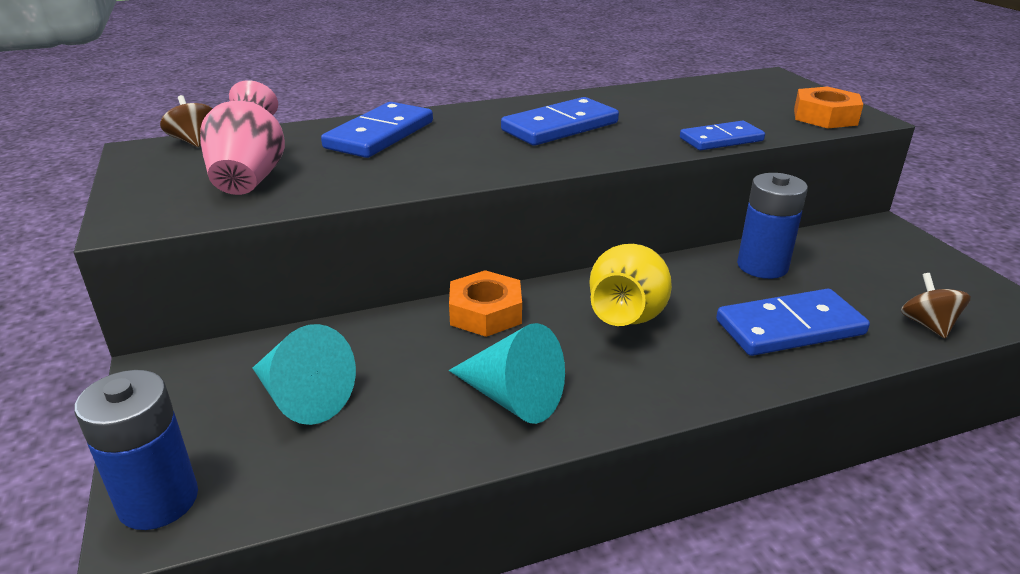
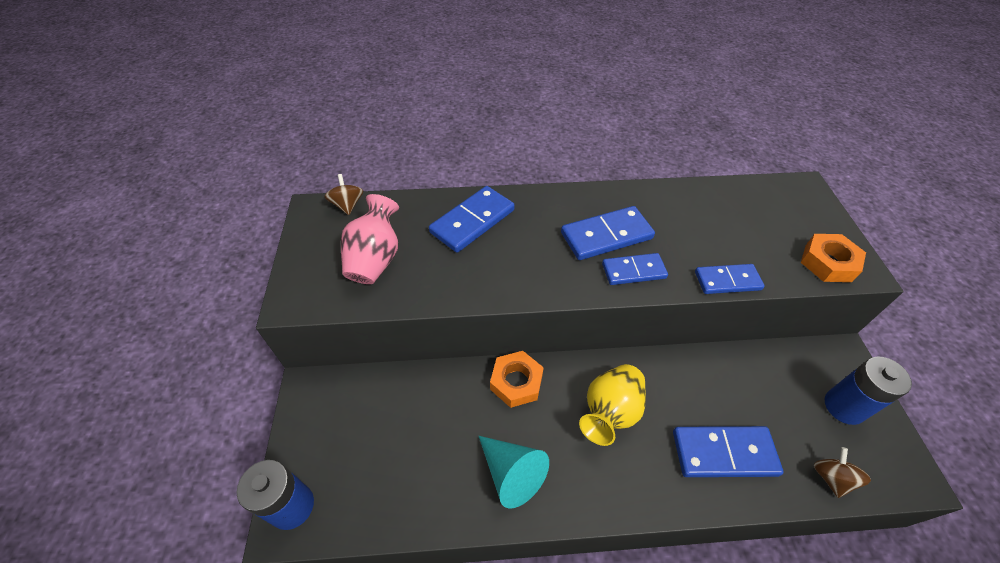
camera: 15 degrees right, 20 degrees up
(302, 397) = (385, 437): turquoise cone -> none
(606, 146) = (633, 271): none -> blue domino
(762, 266) = (728, 378): blue battery -> blue battery (844, 406)

